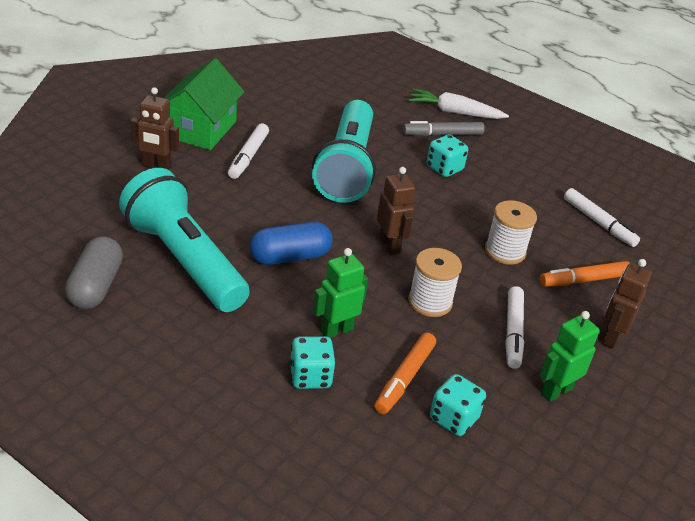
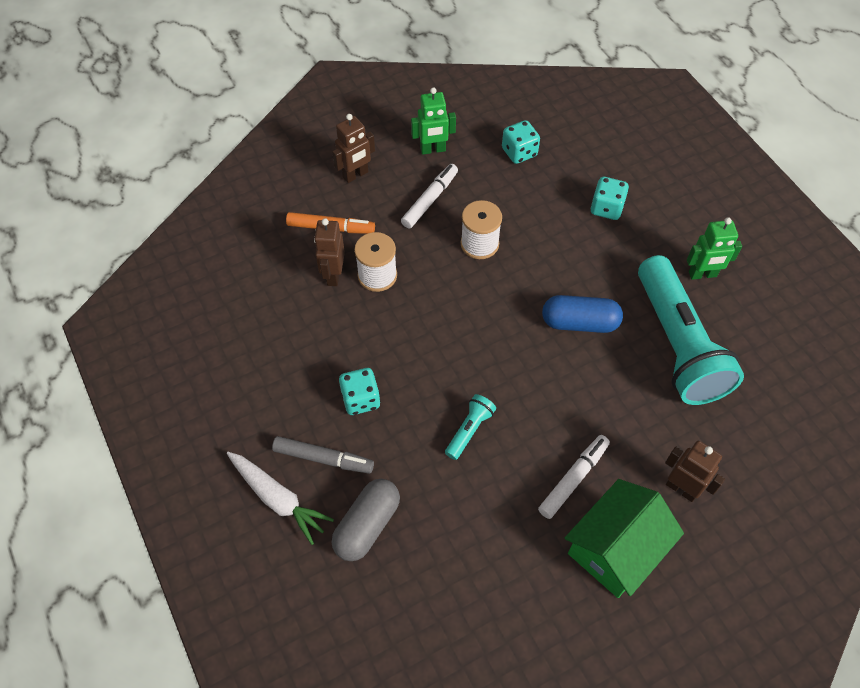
camera: 150 degrees left, 20 degrees up
(95, 286) = (760, 336): grey capsule -> grey capsule (367, 525)
(336, 330) = (570, 239): green robot -> green robot (702, 274)
(346, 167) = (469, 430): turquoise flashlight -> turquoise flashlight, size x0.41
(389, 245) = (481, 311): brown robot -> brown robot (333, 275)
(404, 378) = (537, 188): orange marker -> none
(599, 223) = (258, 282): white marker -> none

